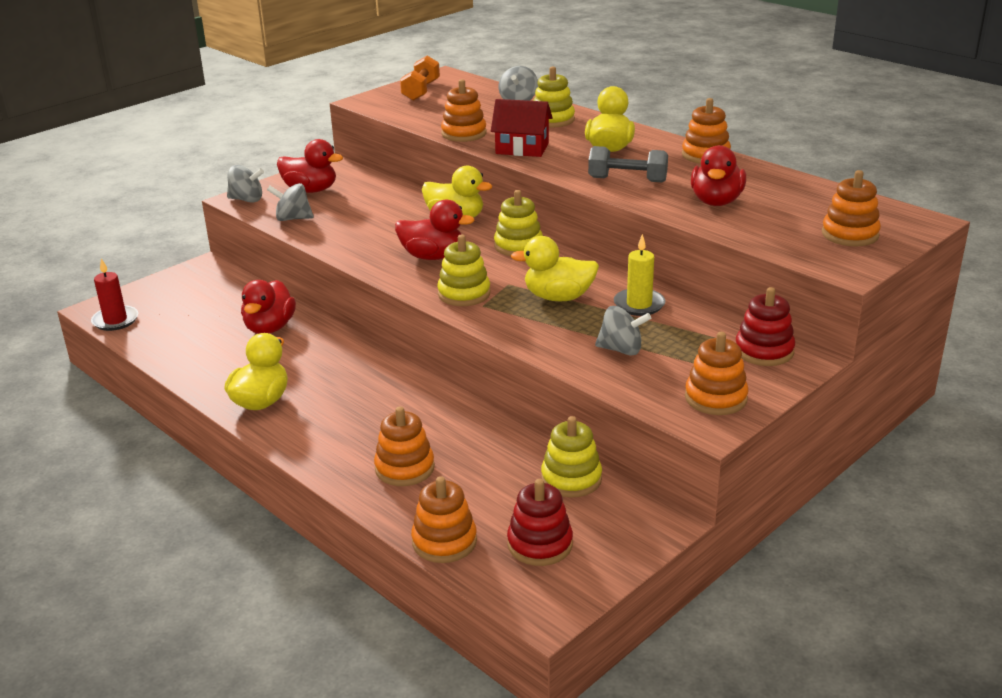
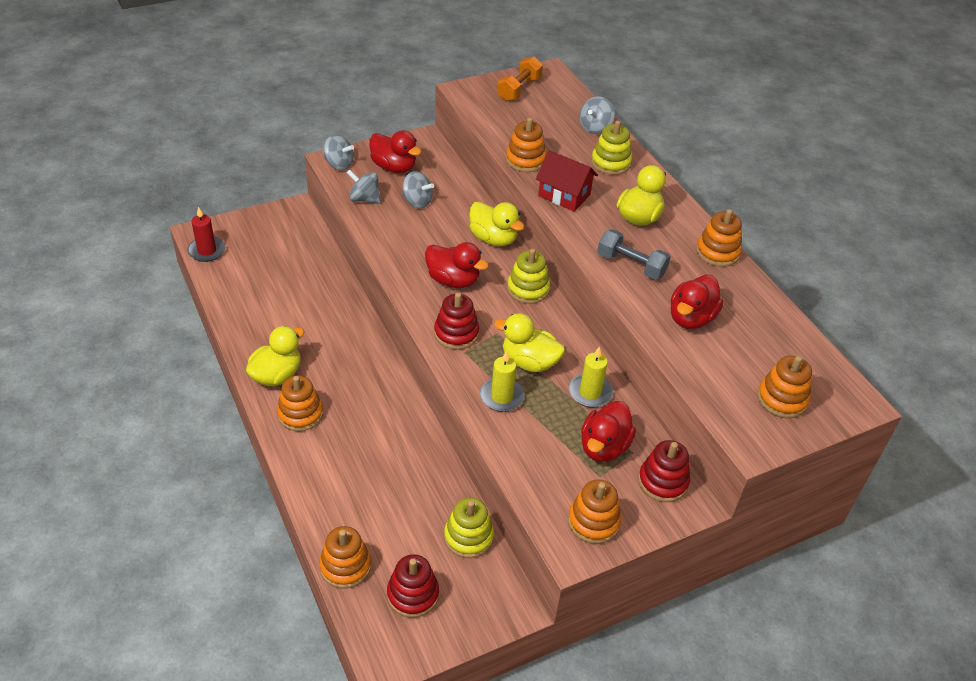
camera: 15 degrees right, 15 degrees up
(270, 328) = (316, 296): red duck -> red duck (604, 447)
(404, 468) = (350, 482): orange stacking toy -> orange stacking toy (300, 414)
(464, 294) = (456, 333): yellow stacking toy -> red stacking toy
(547, 329) = (501, 396): none -> yellow candle
(621, 350) = (547, 440): grey spinning top -> grey spinning top (417, 202)

